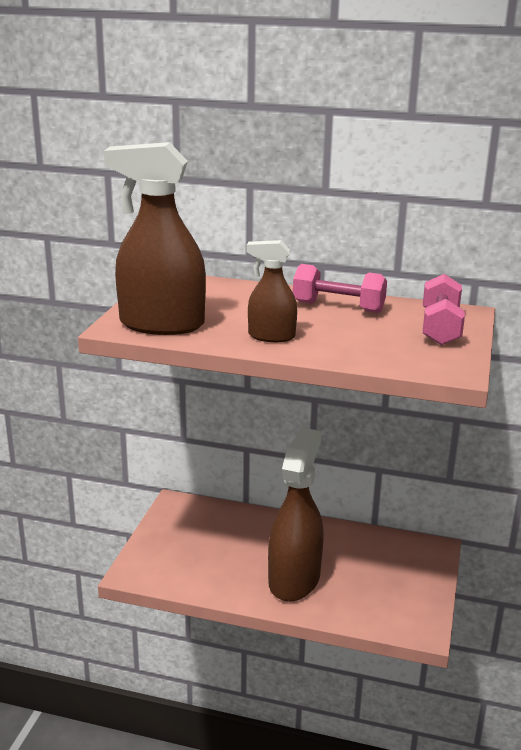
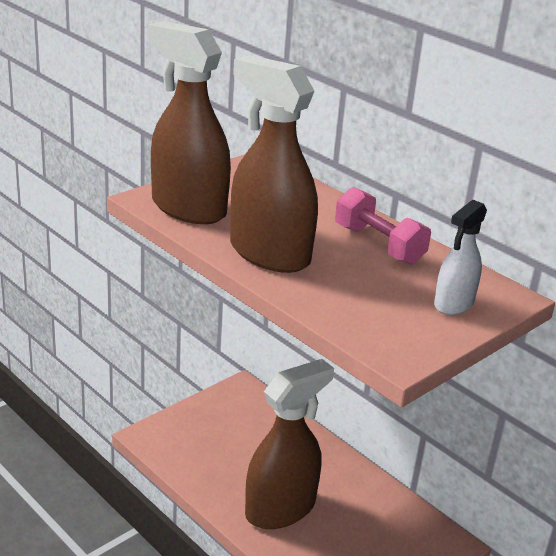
camera: 30 degrees right, 5 degrees up
(271, 336) = (269, 254): brown spray bottle -> brown spray bottle, size x1.85
(440, 328) = (453, 304): pink dumbbell -> white spray bottle

